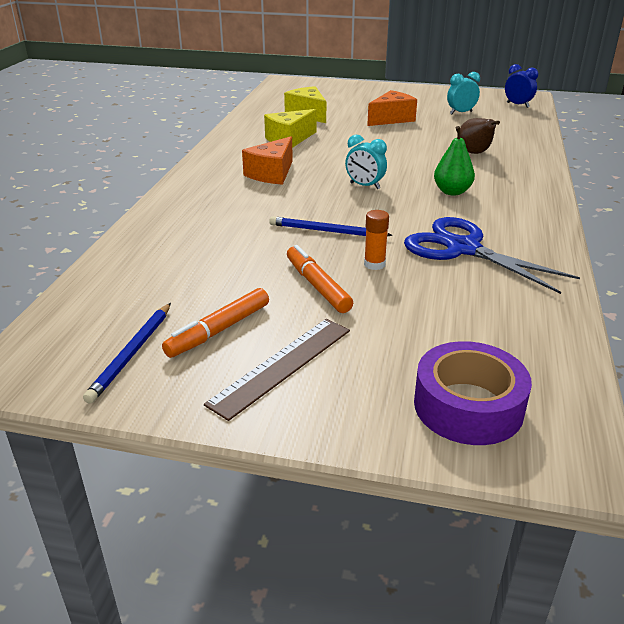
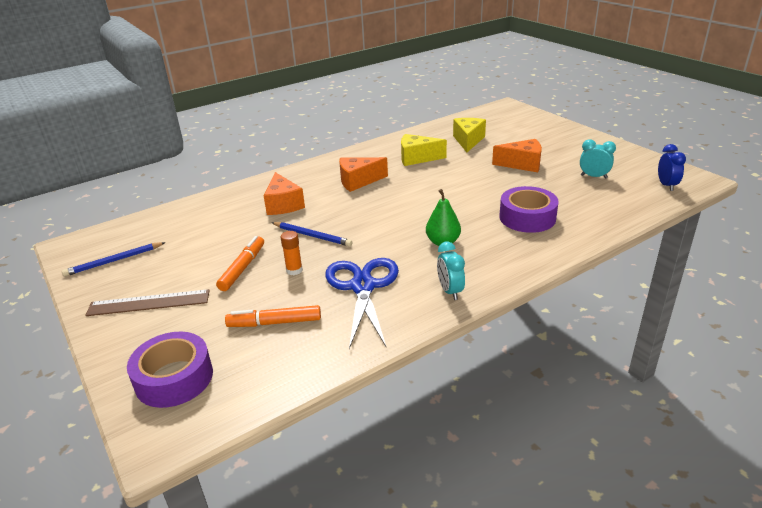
camera: 45 degrees right, 0 degrees up
(219, 330) = (161, 268): orange marker -> orange marker (274, 323)
(234, 218) = (283, 204): none -> orange cheese
(327, 231) = (312, 236): blue pencil -> blue pencil turned 150 degrees clockwise
(365, 186) = (395, 213): turquoise clock -> turquoise clock (450, 291)
(475, 153) = (527, 217): brown pear -> purple tape

